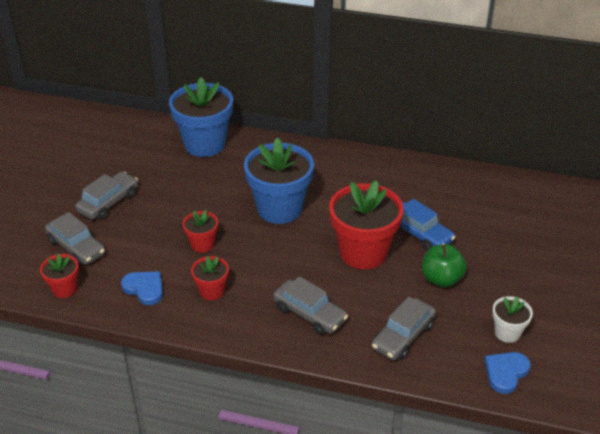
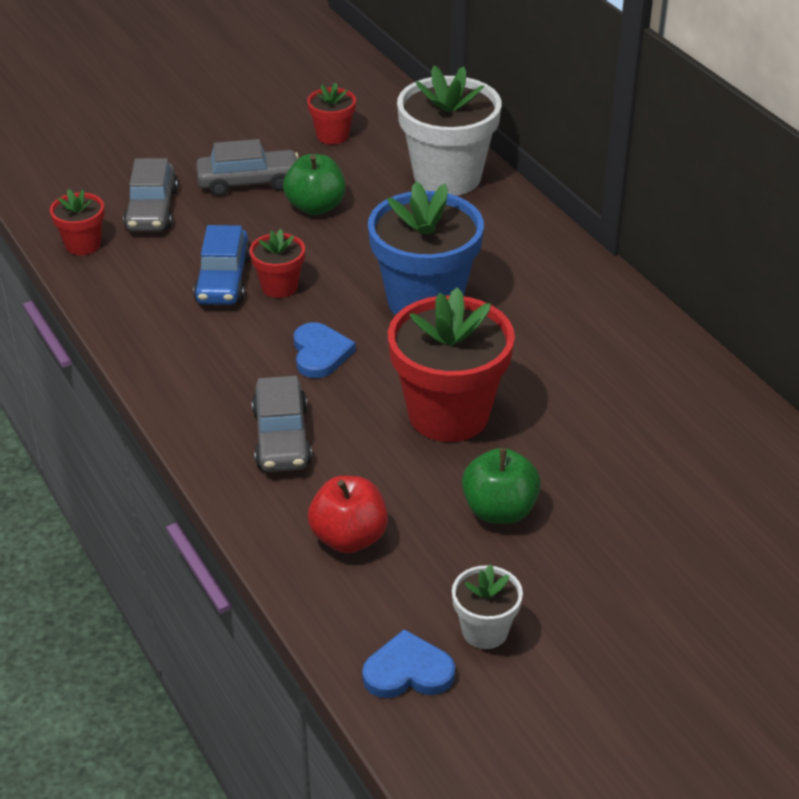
camera: 45 degrees right, 0 degrees up
(144, 288) = (155, 294): blue heart -> blue heart (320, 353)
(162, 195) = (315, 207): none -> green apple
(205, 144) = (447, 177): blue flower pot -> white flower pot
(212, 291) = (216, 342): red flower pot -> red flower pot (332, 135)
(403, 336) = (349, 538): grey car -> red apple
(420, 234) = (557, 441): blue car -> blue car (223, 280)

